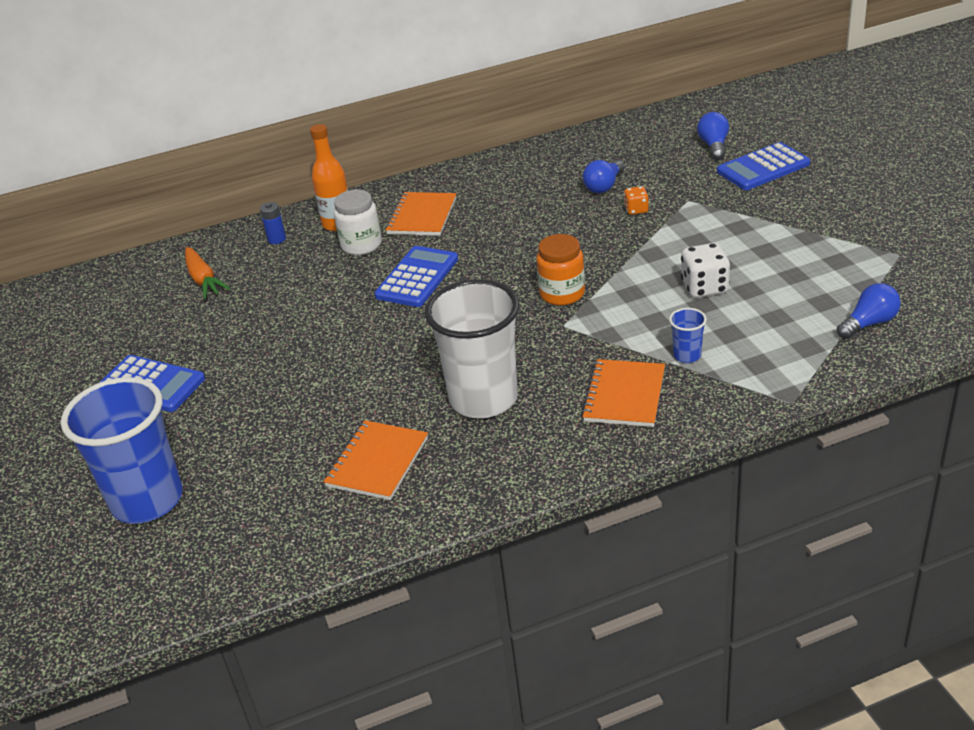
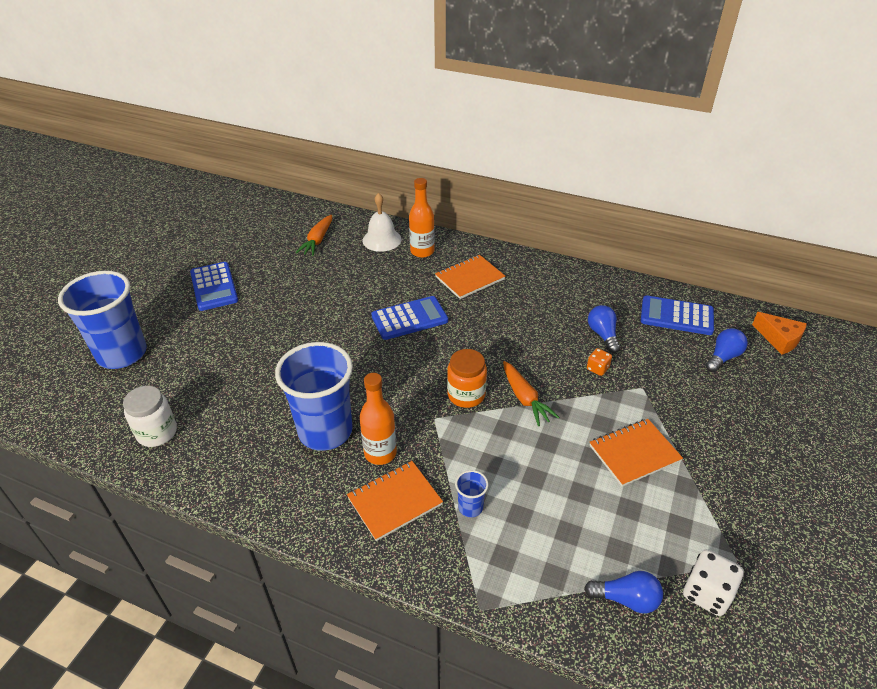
camera: 40 degrees right, 5 degrees up
(277, 239) = (382, 240): blue battery -> white bell
(361, 245) = (414, 274): white jar -> white jar (157, 432)
(377, 462) = (226, 424): orange notebook -> orange notebook (634, 453)
(483, 399) = (325, 431): white cup -> blue cup
(558, 377) = (380, 453): none -> orange bottle
(604, 186) = (603, 335): blue light bulb -> blue light bulb turned 90 degrees clockwise
(613, 264) = (525, 398): none -> orange carrot
(704, 287) = (555, 465): white dice -> white dice (706, 593)
(733, 111) = (779, 339): none -> orange cheese
(763, 168) = (735, 402): blue calculator -> blue calculator (676, 316)

